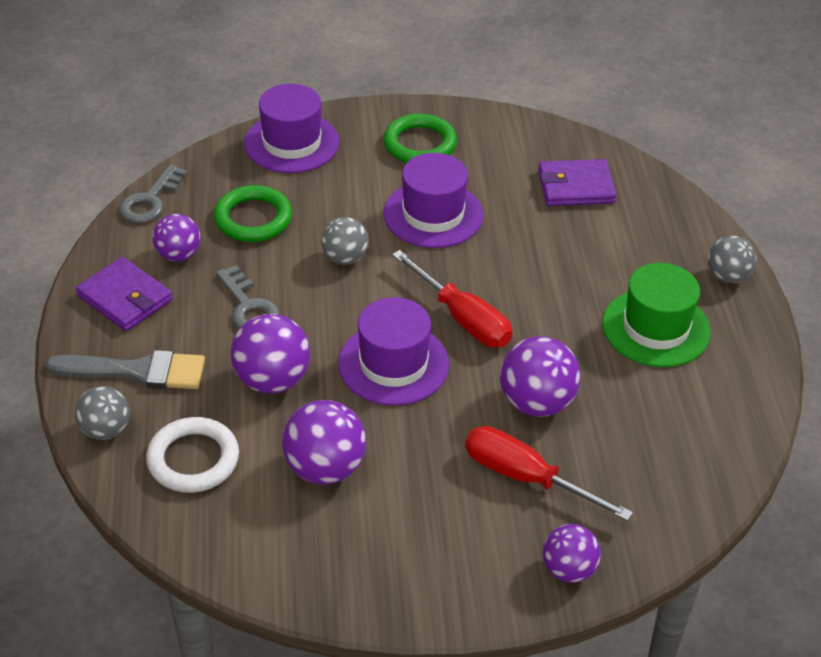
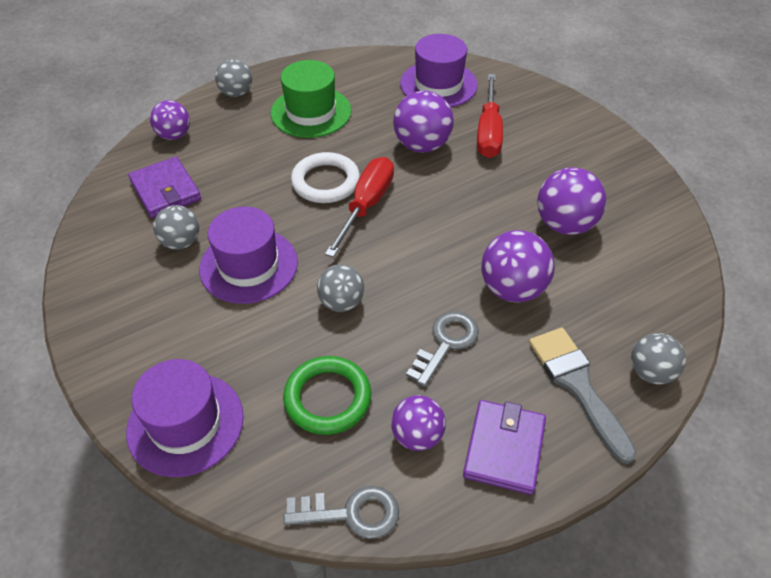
camera: 115 degrees left, 5 degrees up
(193, 459) = (624, 300): white ring -> white ring (325, 182)
(393, 364) = (441, 226): purple hat -> purple hat (438, 84)
(420, 144) = (144, 313): green ring -> none
(493, 181) = (181, 242): none -> grey ball
(568, 570) = (539, 98): purple ball -> purple ball (174, 135)

